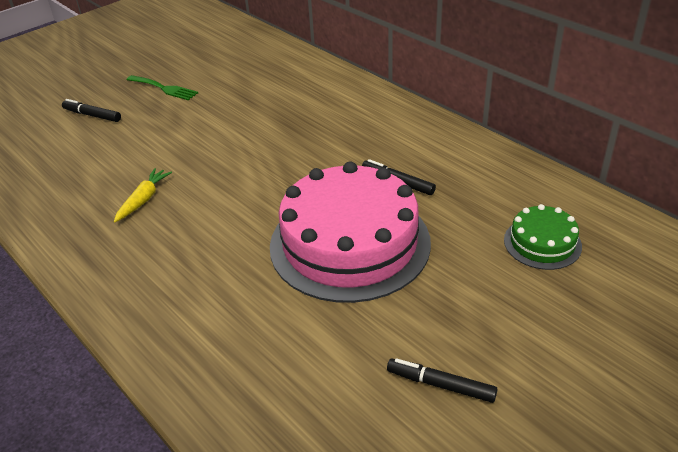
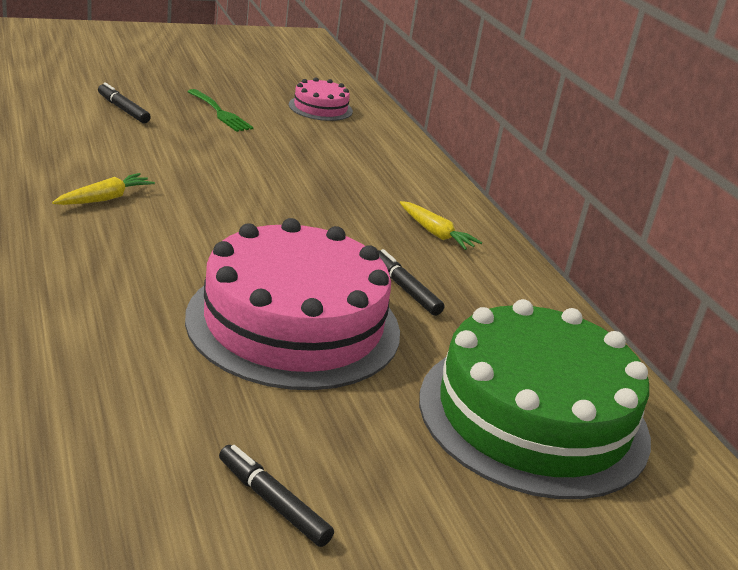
camera: 15 degrees right, 10 degrees down
(230, 54) = (320, 108): none -> pink cake
(384, 128) = (436, 233): none -> yellow carrot
(542, 243) = (533, 416): green cake -> green cake, size x2.16

